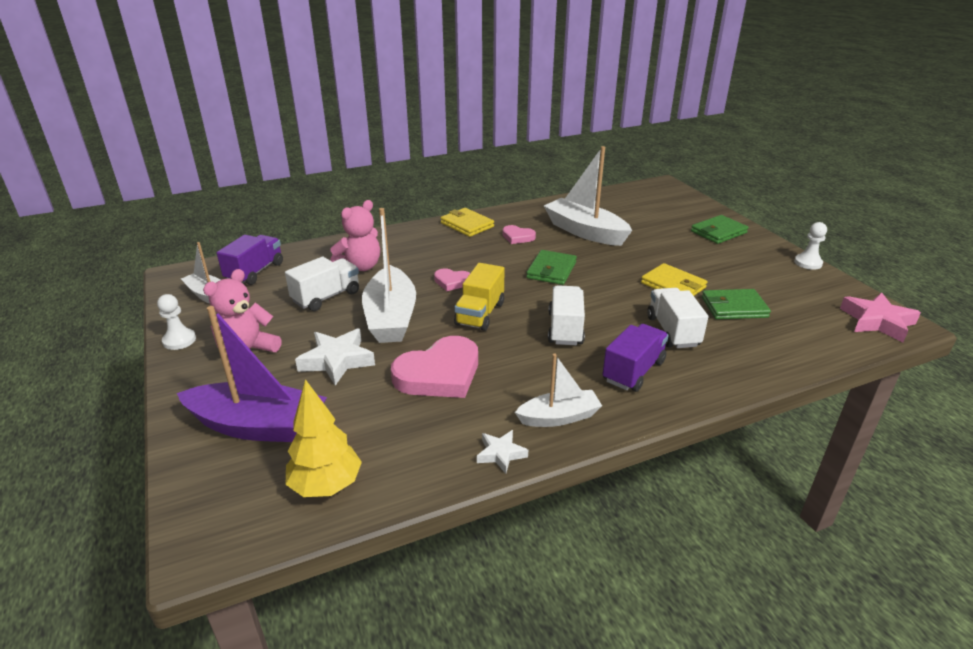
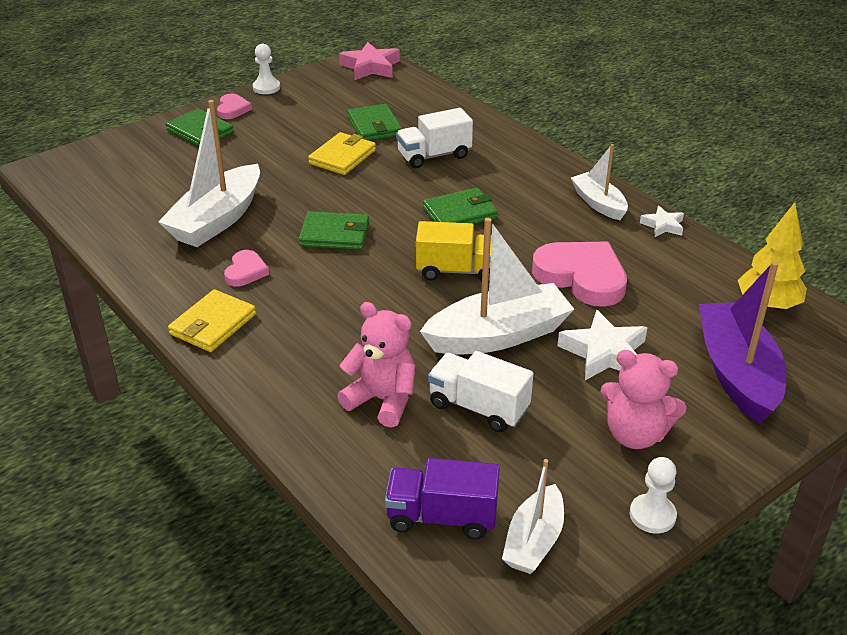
camera: 105 degrees left, 5 degrees up
(452, 282) = (392, 305): pink heart -> pink heart (232, 109)
(565, 329) = (460, 213): white truck -> green wallet
(633, 371) = (510, 173): purple truck -> none

